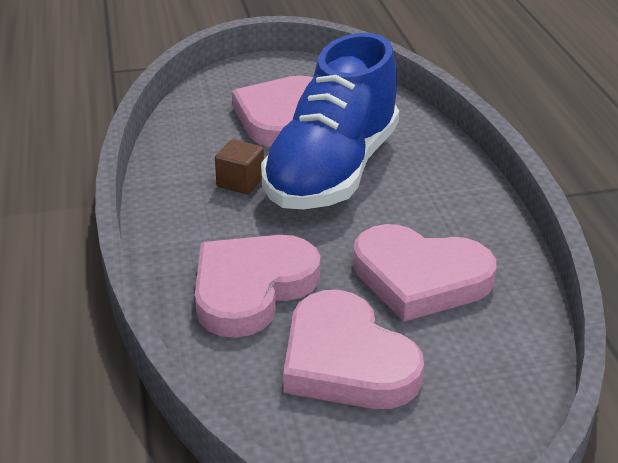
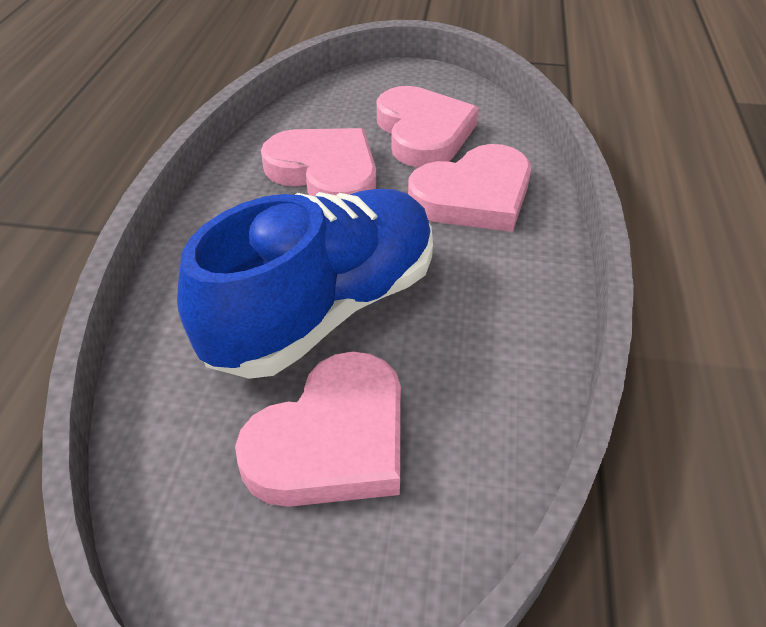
camera: 160 degrees left, 10 degrees up
(240, 182) = (442, 321): brown cube -> none

